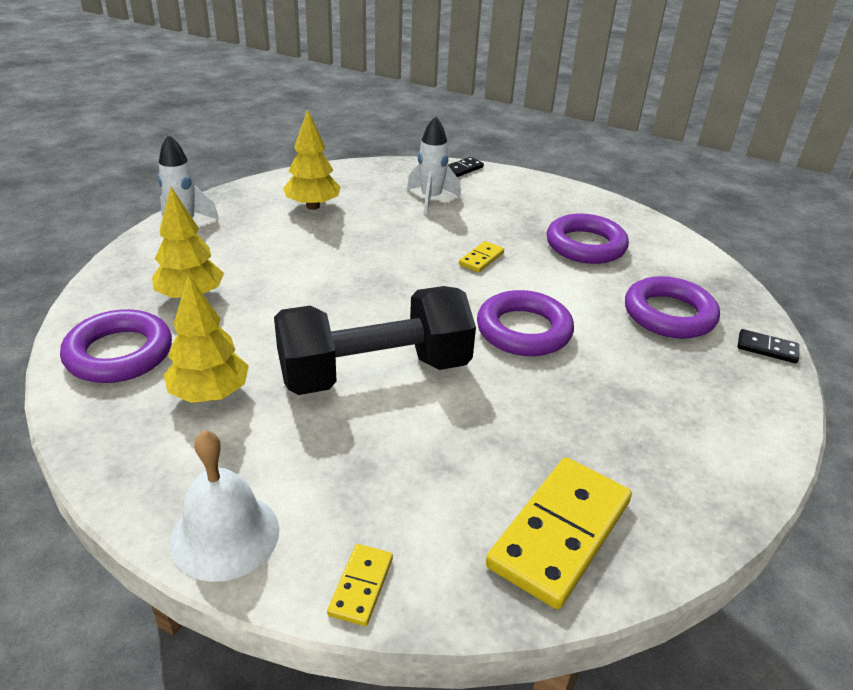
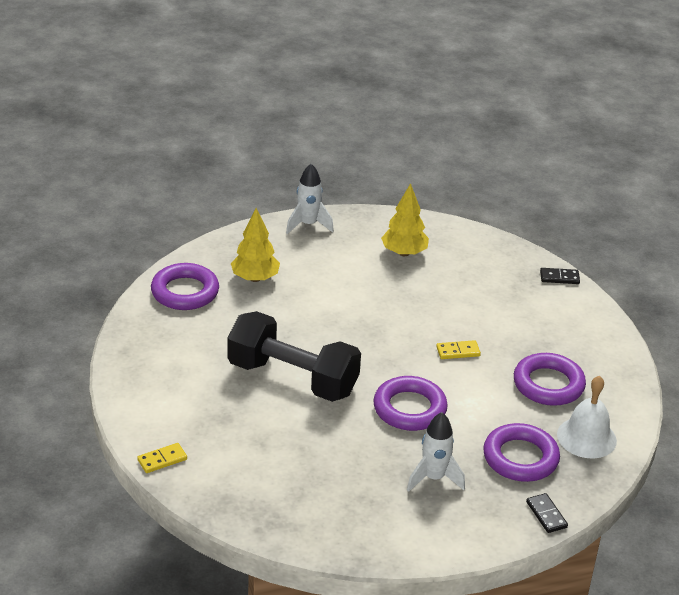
camera: 45 degrees right, 0 degrees up
(210, 394) = (201, 339): yellow tree -> none
(225, 535) = (136, 405): white bell -> white bell (586, 437)
(431, 199) = (494, 290): white rocket -> white rocket (434, 478)
(560, 534) = (269, 502): yellow domino -> none

